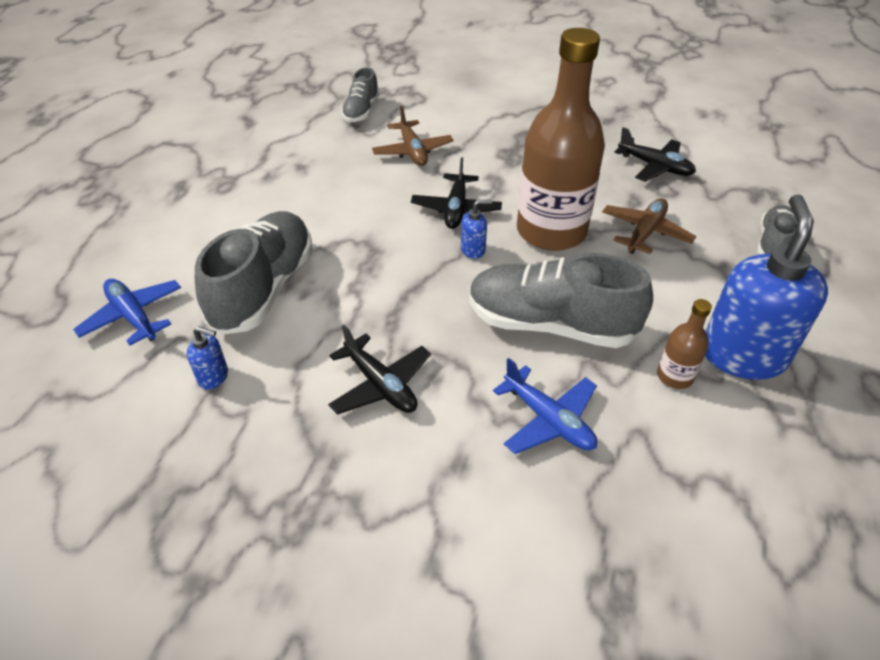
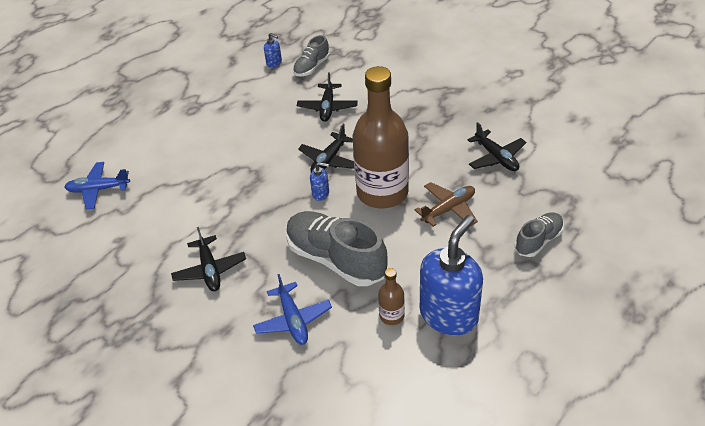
camera: 25 degrees right, 0 degrees up
(133, 317) = (98, 189): blue plane -> blue plane turned 75 degrees counterclockwise
(213, 377) = (123, 239): blue soap dispenser -> blue soap dispenser (274, 63)
(264, 289) = (178, 189): grey shoe -> none
(412, 151) = (327, 107): brown plane -> black plane

